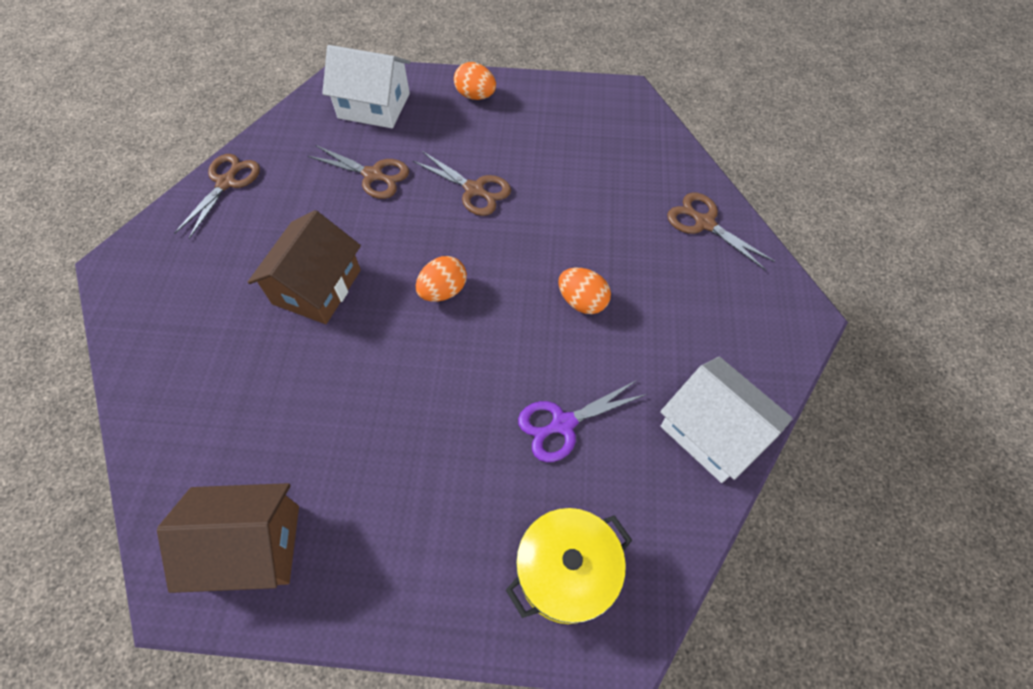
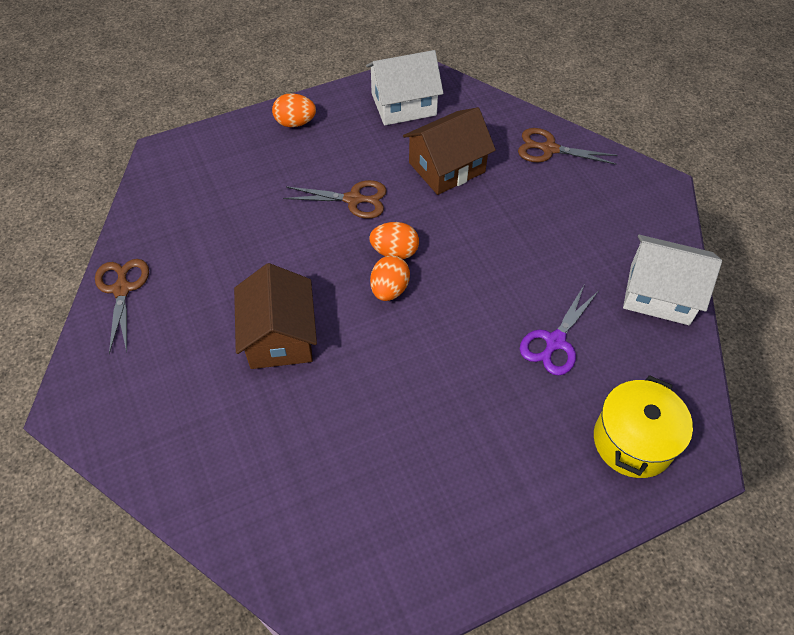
camera: 30 degrees left, 5 degrees down
(251, 545) = (387, 558): brown house -> brown house (447, 167)
(373, 175) = (256, 224): brown scissors -> none
(374, 105) = (210, 166): white house -> white house (403, 104)
(582, 301) = (503, 247): orange egg -> orange egg (394, 252)

